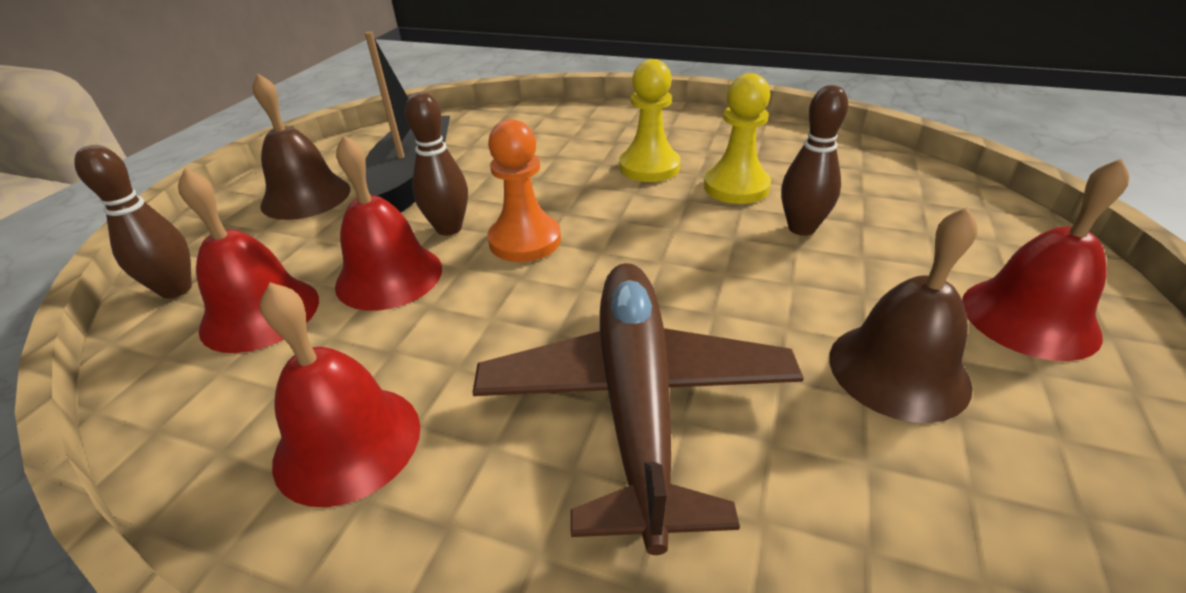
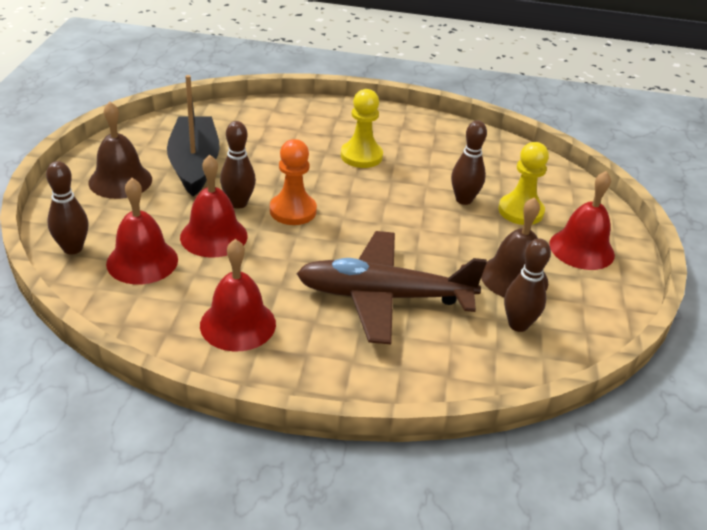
camera: 15 degrees left, 0 degrees up
(636, 399) = (383, 297): brown plane -> brown plane turned 75 degrees counterclockwise
(736, 187) = (421, 171): yellow pawn -> yellow pawn (520, 211)
(916, 484) = (518, 325): none -> brown bowling pin

